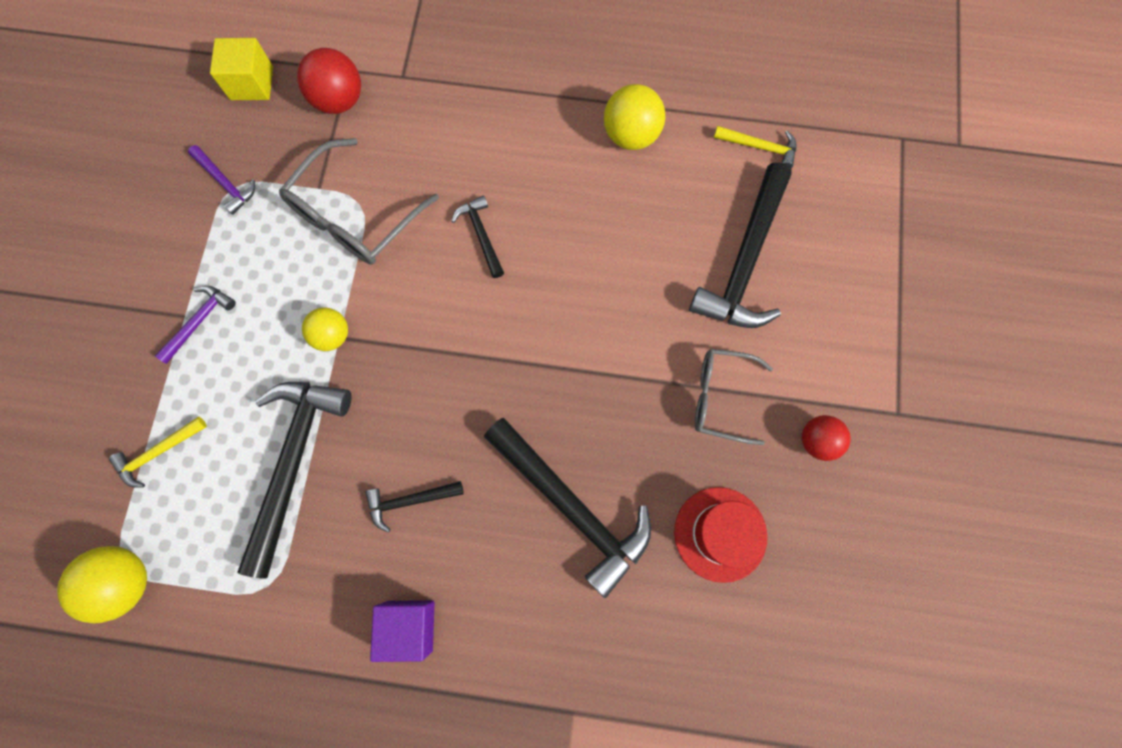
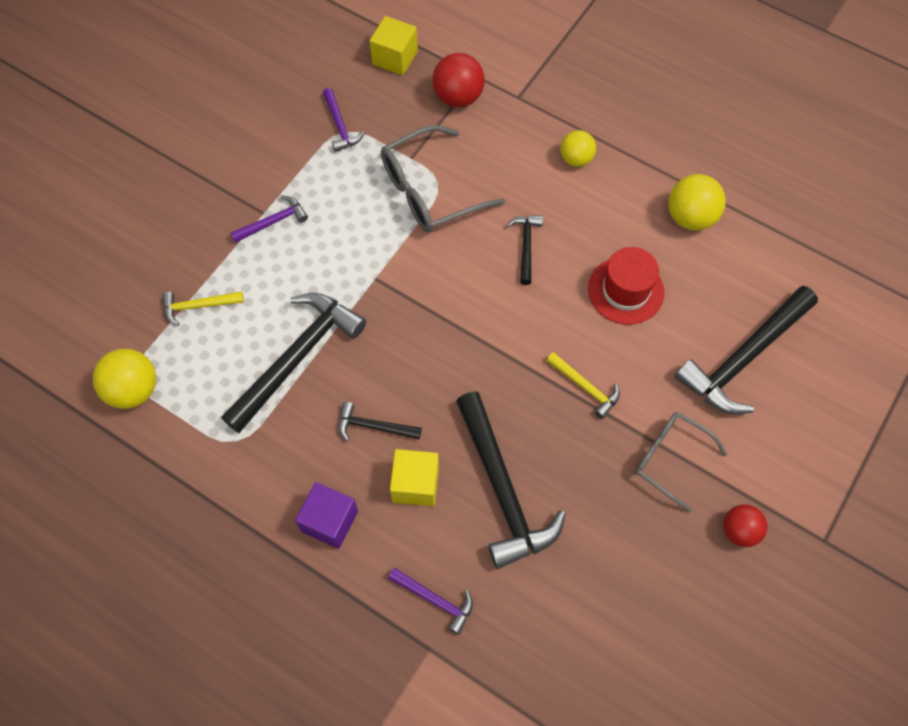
camera: 25 degrees right, 10 degrees down
(332, 335) = (370, 275): yellow ball -> yellow ball (576, 159)
(481, 543) = (415, 484): none -> yellow cube
(556, 658) = (435, 600): none -> purple hammer
(720, 534) = (618, 567): red hat -> red hat (625, 290)
(759, 147) = (801, 271): yellow hammer -> yellow hammer (585, 387)

